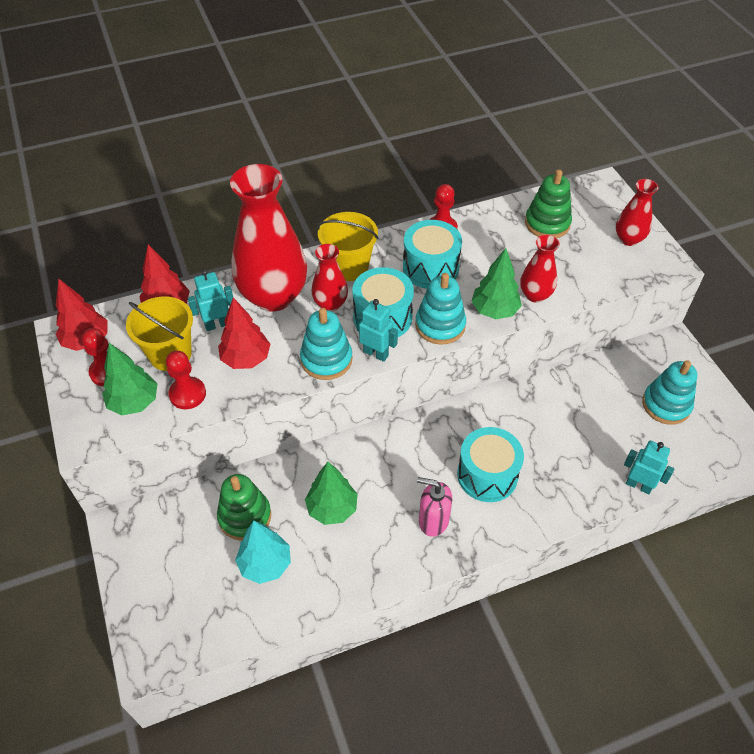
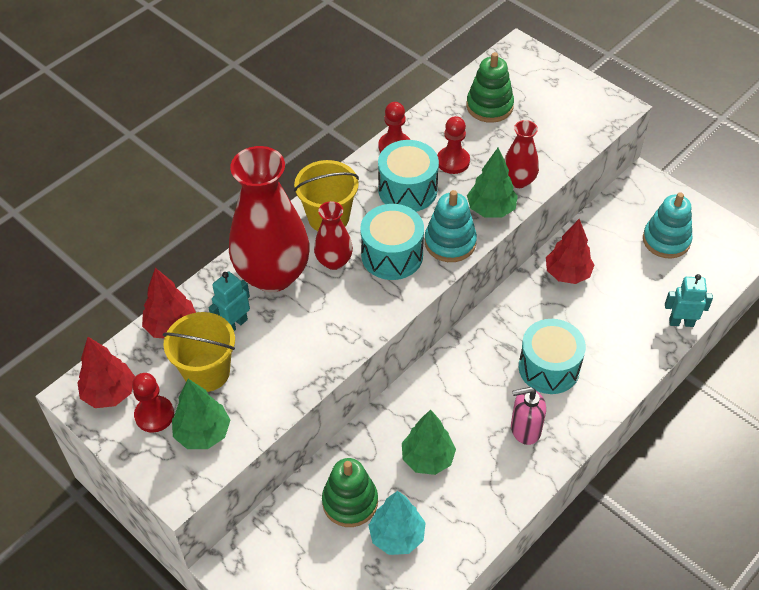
camera: 25 degrees left, 0 degrees up
(187, 394) = (251, 403): red pawn -> red pawn (453, 161)
(246, 359) = (286, 347): red tree -> red tree (567, 274)
(326, 359) = (364, 316): turquoise stacking toy -> none
(376, 353) = (407, 292): turquoise robot -> none
(628, 239) = (570, 96): red vase -> none

